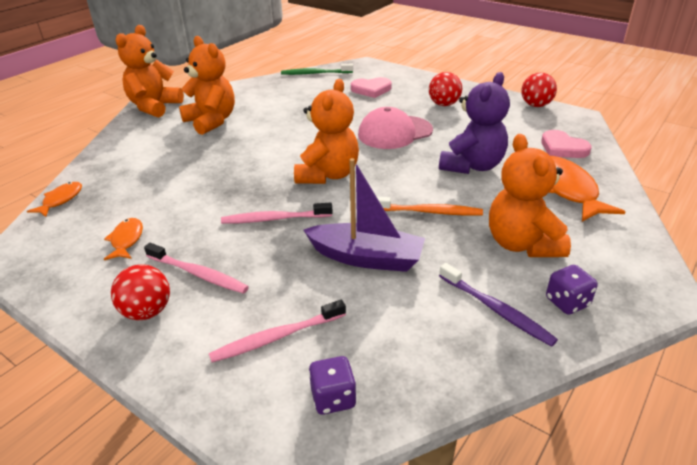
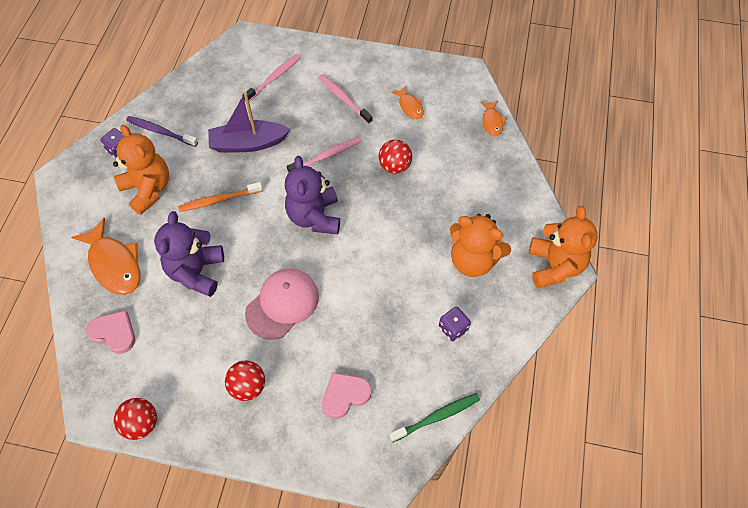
camera: 155 degrees right, 25 degrees up
(147, 311) = (352, 69): red ball -> red ball (394, 166)
(198, 274) = (343, 98): pink toothbrush -> pink toothbrush turned 45 degrees clockwise
(327, 175) = (314, 217): orange teddy bear -> purple teddy bear
(333, 398) = (231, 60): purple dice -> purple dice (453, 328)

